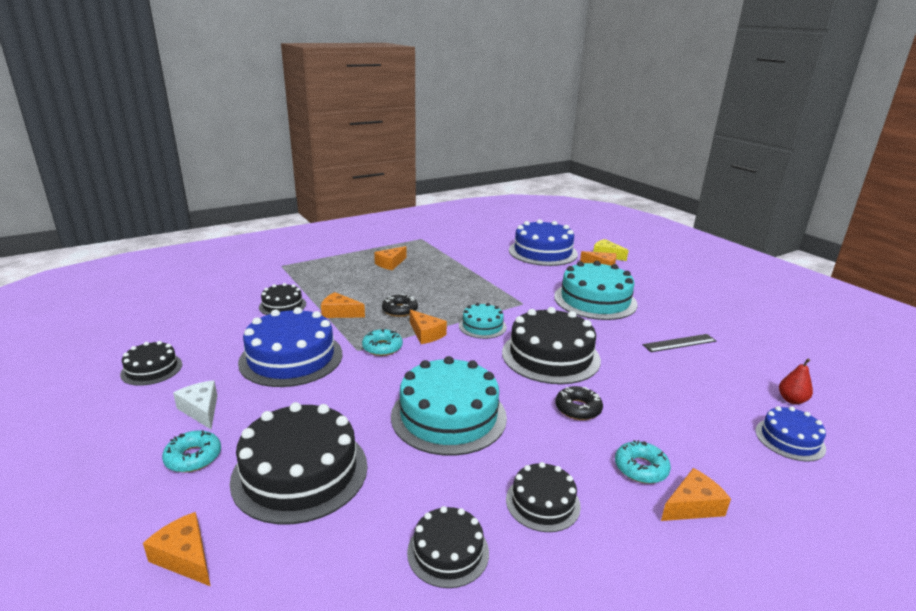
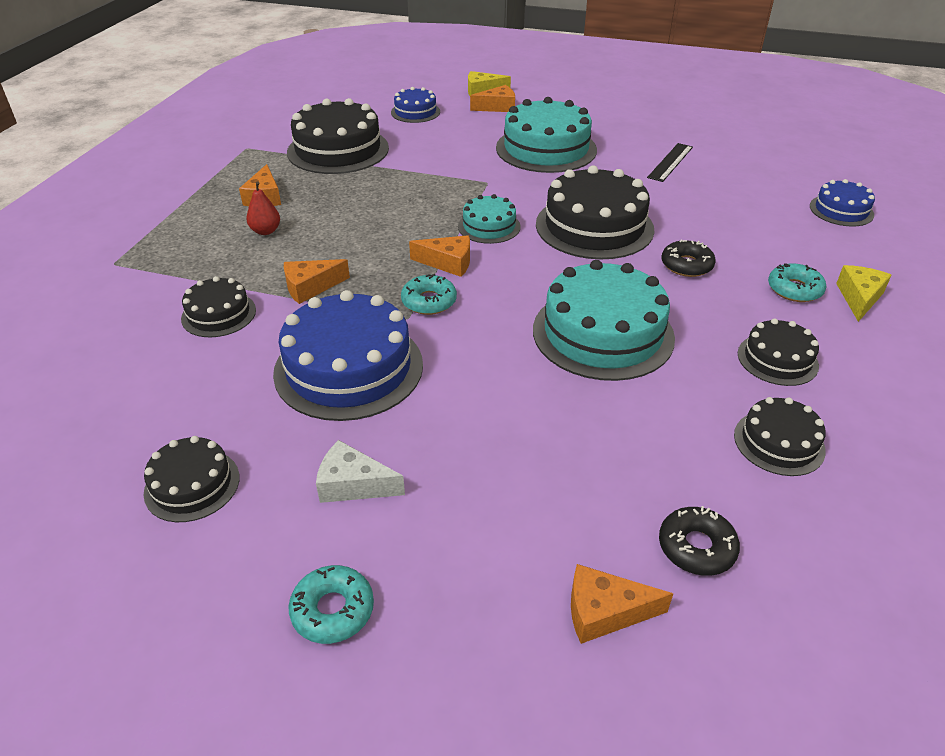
camera: 40 degrees left, 15 degrees up
(193, 457) = (440, 532): turquoise donut -> turquoise donut (333, 610)
(300, 472) = (567, 468): black cake -> black cake (338, 150)
(400, 310) = (375, 250): black donut -> black donut (696, 547)
(543, 252) = (415, 112): blue cake -> blue cake, size x0.53
(692, 506) = (859, 298): orange cheese -> yellow cheese
(791, 400) = (803, 176): red pear -> red pear (265, 231)

